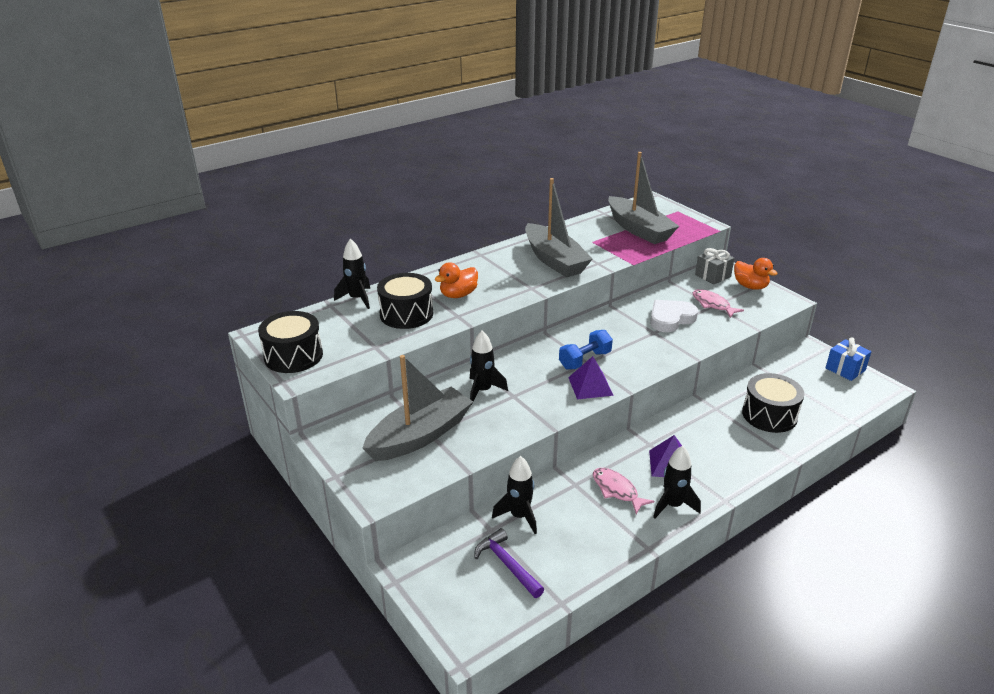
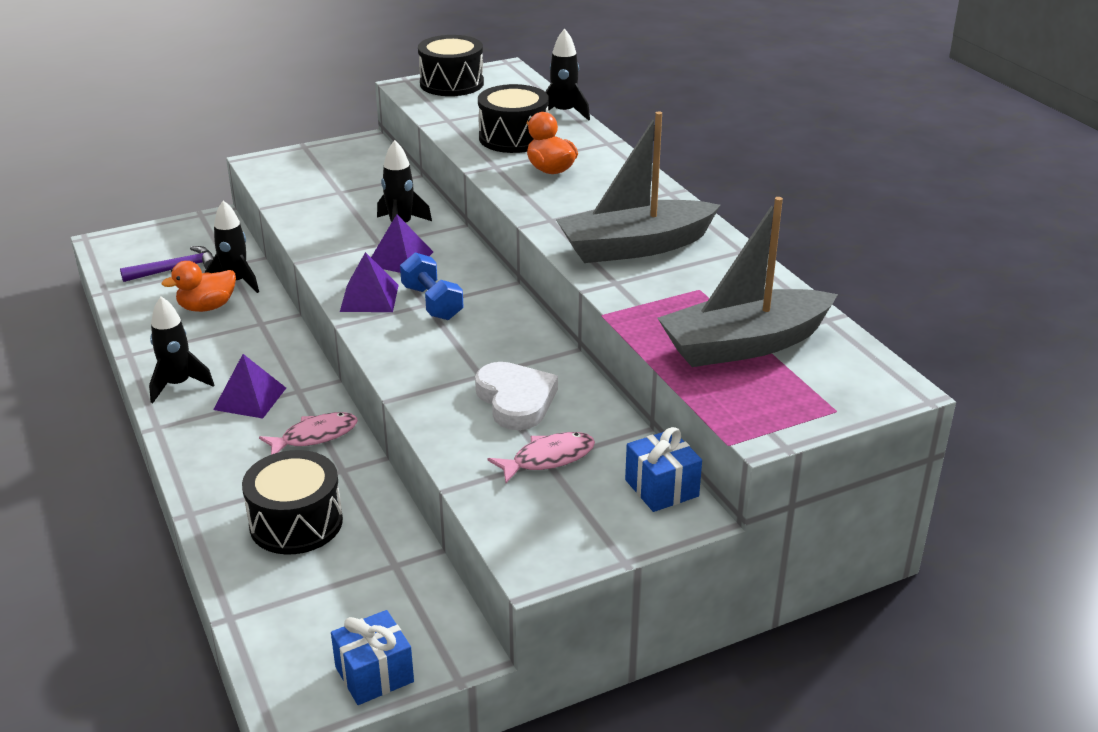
camera: 100 degrees right, 0 degrees up
(420, 436) = (339, 186): grey boat -> none
(532, 383) = (400, 258): none -> purple pyramid
(617, 490) = (231, 350): pink fish -> pink fish (315, 436)
(712, 276) = (661, 488): grey gift -> blue gift
(750, 286) = (606, 528): orange duck -> orange duck (207, 307)

